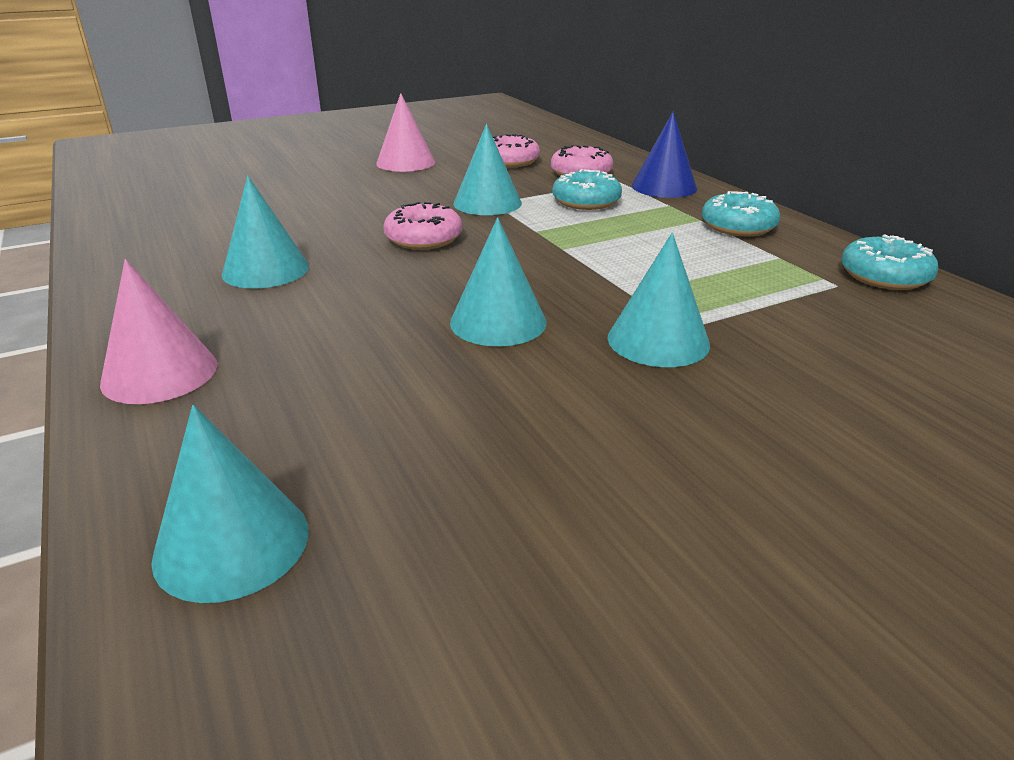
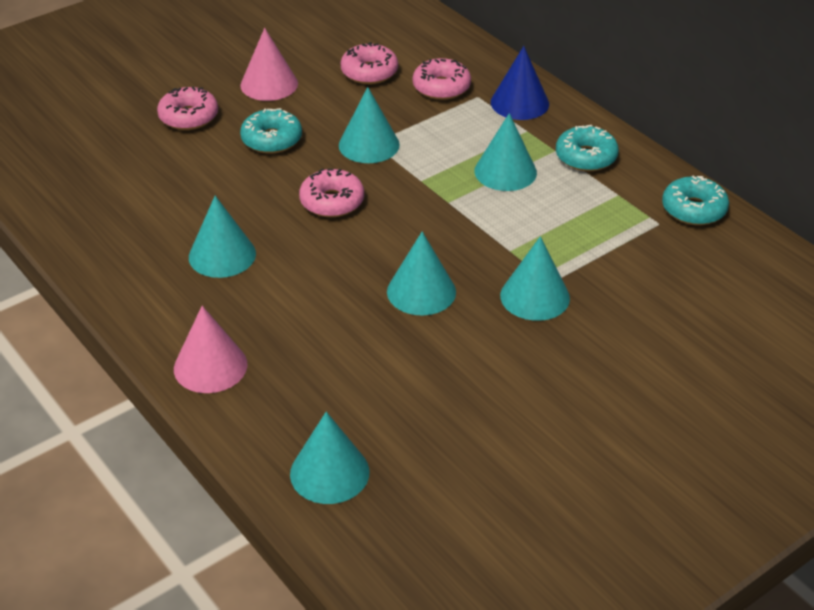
camera: 10 degrees left, 10 degrees up
(311, 176) = (188, 117): none -> pink donut
(586, 201) = (455, 133): turquoise donut -> turquoise donut (271, 139)
(638, 230) = (505, 171): none -> turquoise cone

